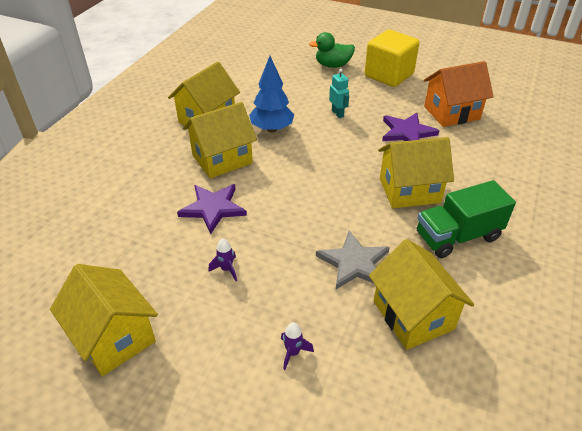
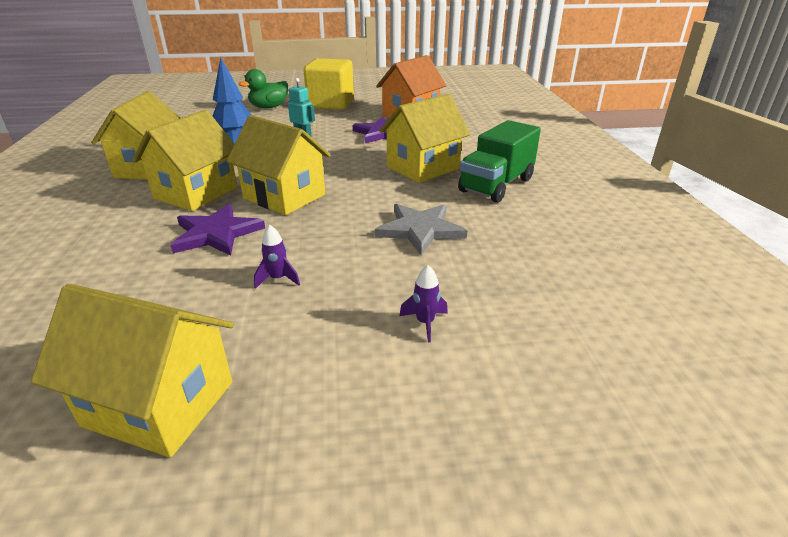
camera: 30 degrees left, 10 degrees down
(413, 315) = (515, 249): yellow house -> yellow house (284, 196)

